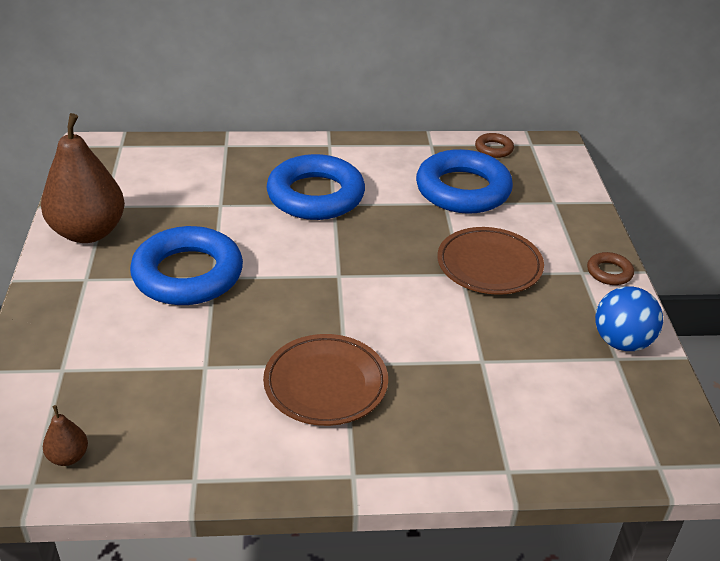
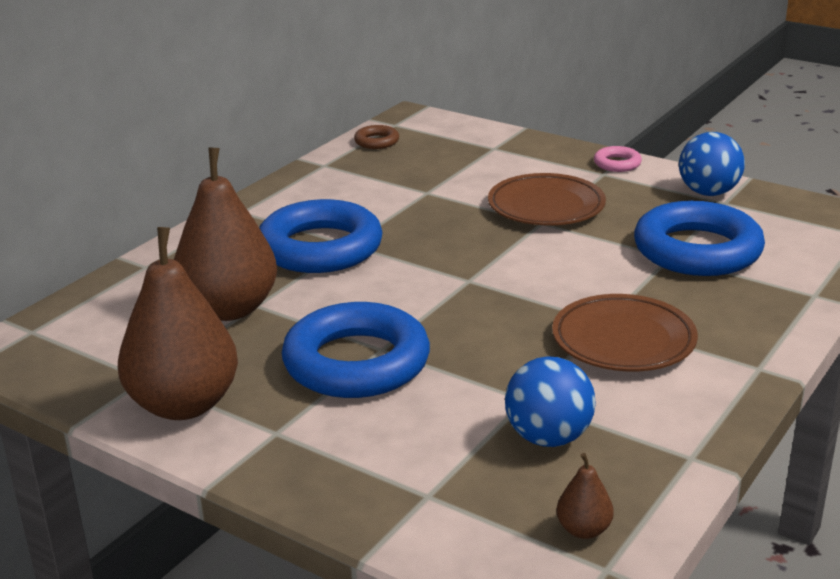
camera: 50 degrees left, 10 degrees down
(165, 397) = (548, 437): none -> blue ball
(205, 197) = (229, 309): none -> brown pear
(463, 190) = (419, 177): blue ring -> blue ring (697, 250)
(609, 272) = (617, 164): brown ring -> pink ring

